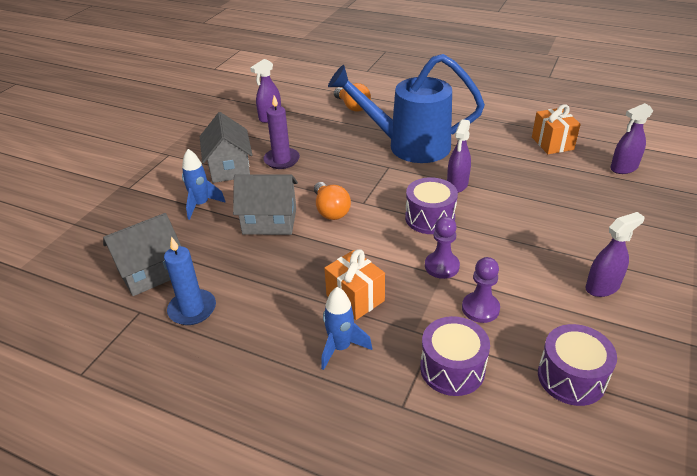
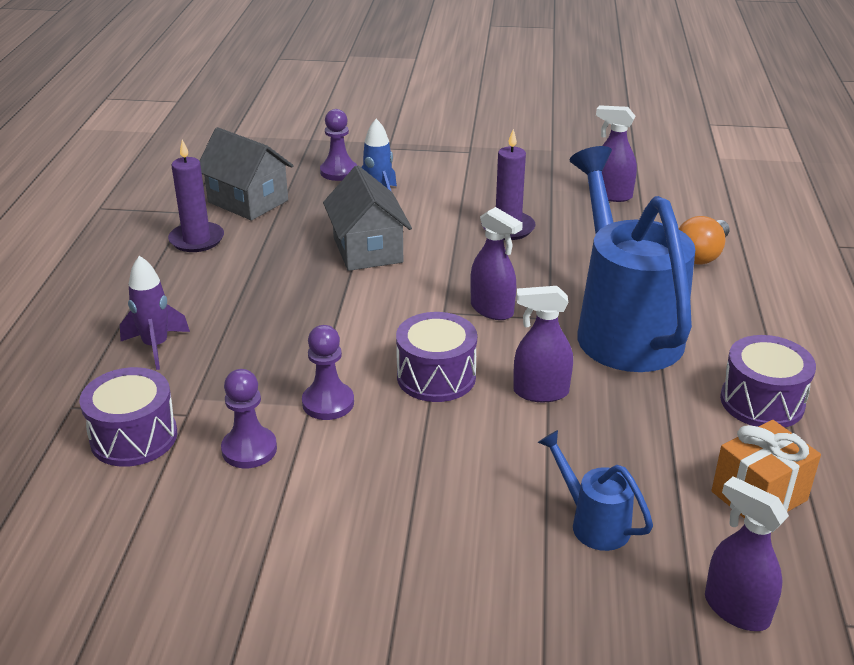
camera: 70 degrees right, 5 degrees down
(144, 217) = (338, 172): none -> purple pawn
(192, 309) = (197, 240): blue candle -> purple candle
(229, 168) = (466, 196): grey house -> none
(330, 210) = (412, 289): orange light bulb -> none
(340, 347) = (156, 346): blue rocket -> purple rocket
(355, 298) = (242, 341): orange gift -> none
(565, 192) = (593, 523): none -> blue watering can
(571, 377) = (131, 549): purple drum -> purple drum (762, 402)
(602, 287) = (334, 580): purple spray bottle -> purple spray bottle (492, 310)

